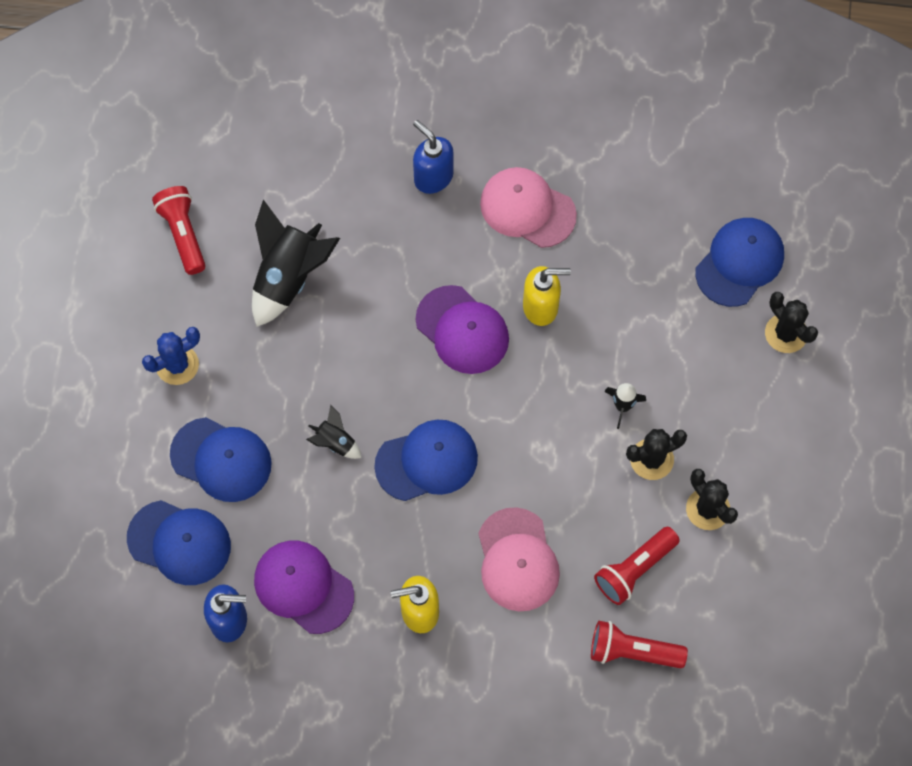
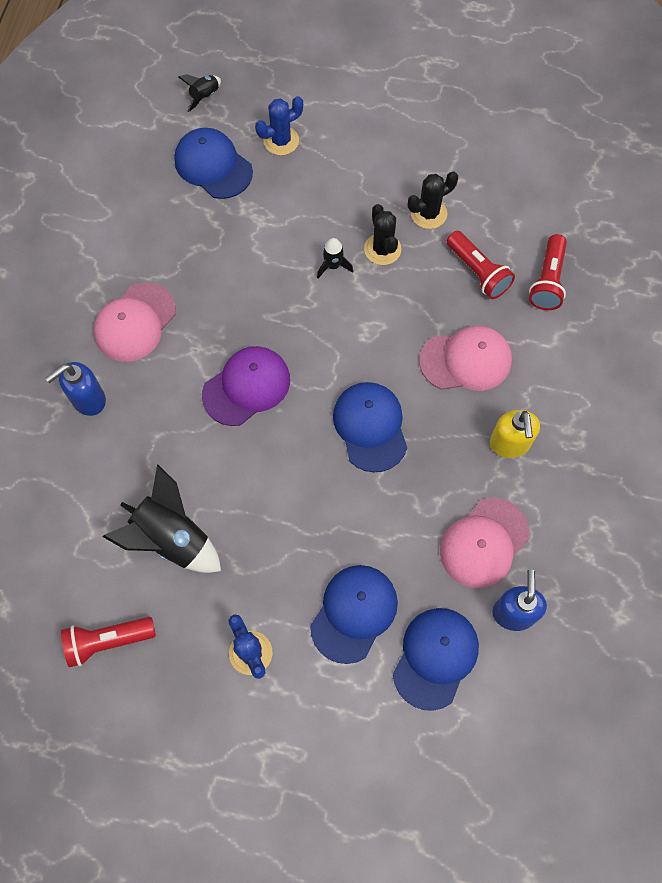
camera: 85 degrees left, 0 degrees up
(303, 587) = (484, 543): purple cap -> pink cap
(335, 442) = (345, 505): black rocket -> black rocket (204, 96)
(541, 307) = (232, 320): yellow soap dispenser -> none
(786, 333) = (281, 141): black cactus -> blue cactus

